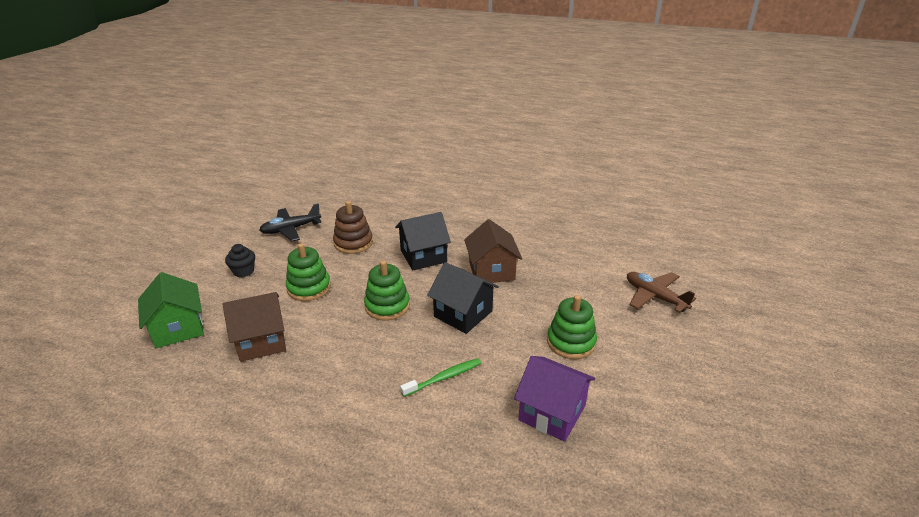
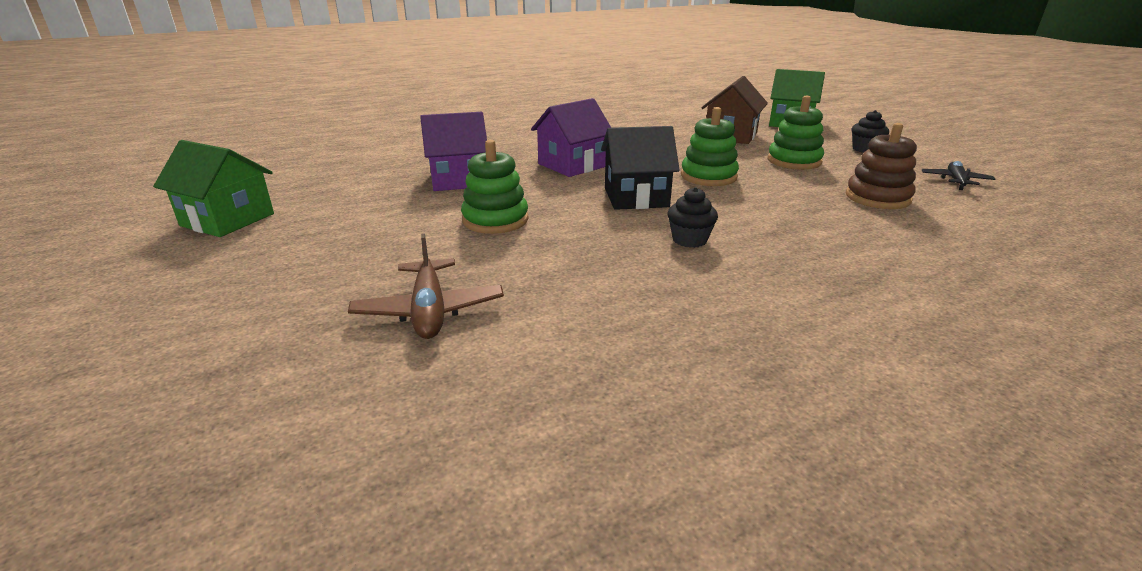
camera: 135 degrees right, 5 degrees down
(291, 229) = (955, 181): black plane -> black plane, size x0.66
(423, 256) = (789, 219): black house -> none
(444, 378) = (572, 165): green toothbrush -> purple house
(491, 271) = (689, 240): brown house -> black cupcake
(655, 297) = (429, 311): brown plane -> brown plane turned 75 degrees clockwise
(770, 461) = (228, 220): none -> green house

